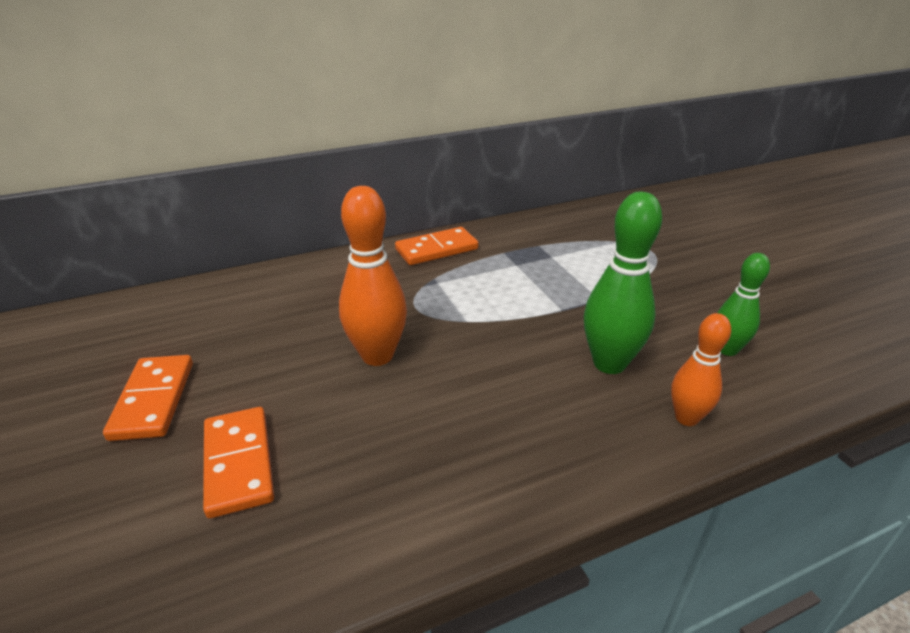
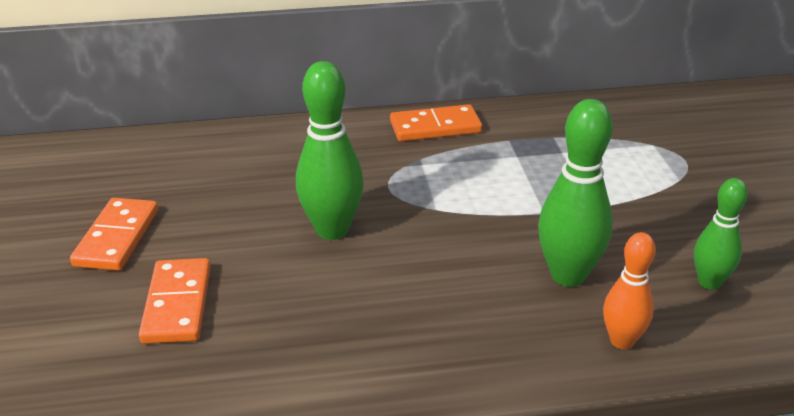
camera: 15 degrees right, 0 degrees up
(377, 355) = (332, 230): orange bowling pin -> green bowling pin

